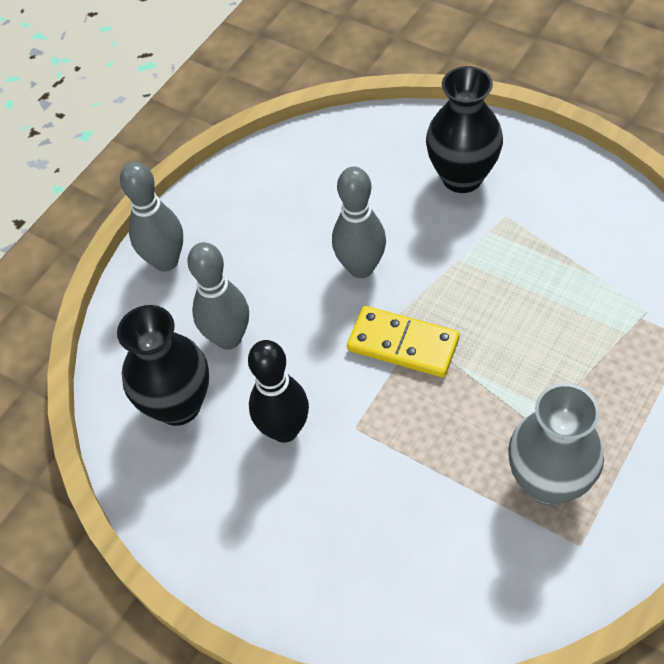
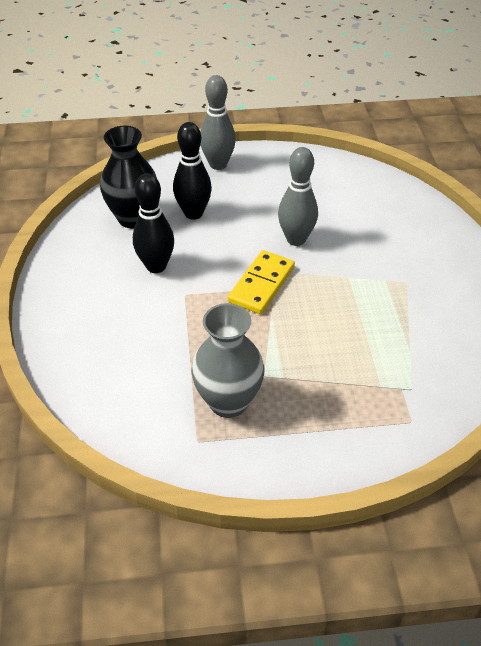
camera: 45 degrees right, 10 degrees down
(228, 338) = (193, 213): grey bowling pin -> black bowling pin
(403, 344) = (261, 284): yellow domino -> yellow domino turned 45 degrees clockwise
(462, 177) = (412, 247): black vase -> none

